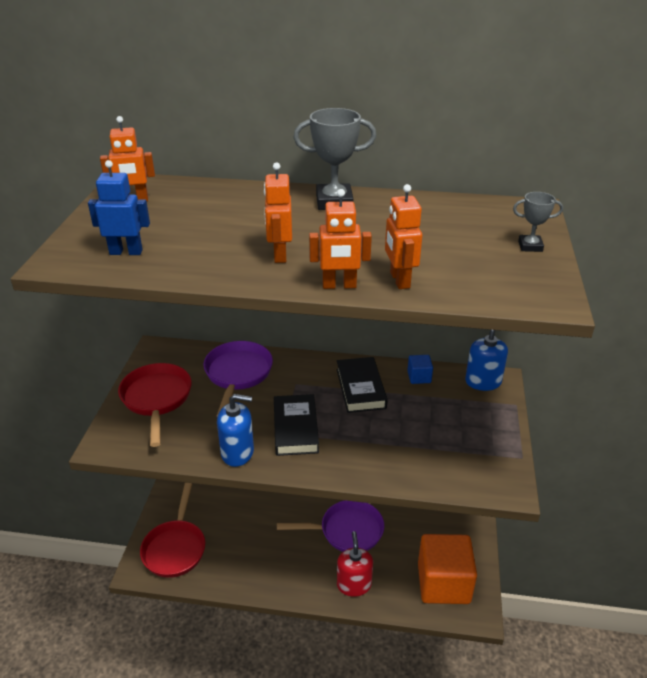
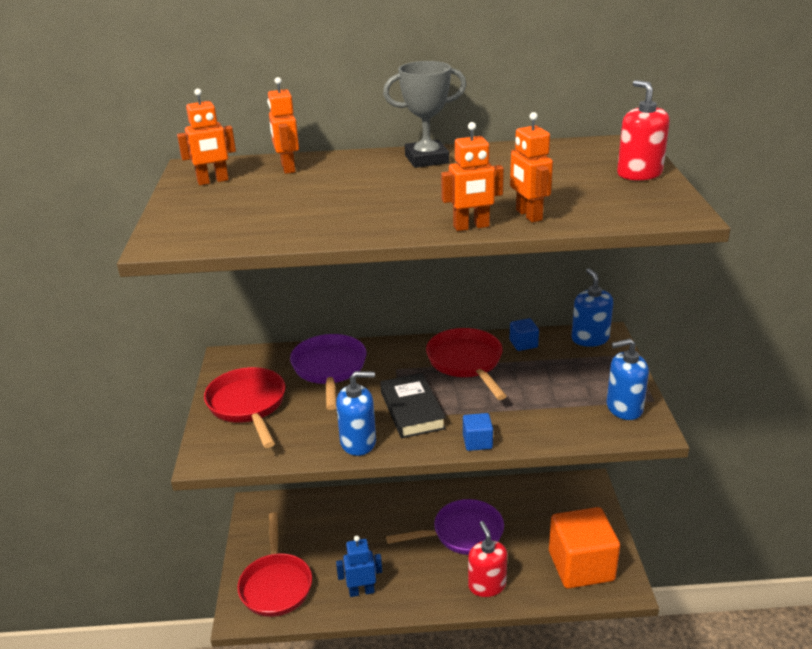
camera: 10 degrees left, 5 degrees down
(126, 252) = (232, 225): blue robot -> blue robot (361, 591)
(279, 255) = (396, 209): orange robot -> orange robot (287, 168)
(343, 472) = (477, 442): none -> blue cube
(360, 388) = (466, 363): black book -> red pan
(491, 460) = (624, 408): none -> blue soap dispenser
(530, 246) = (639, 173): grey trophy -> red soap dispenser

